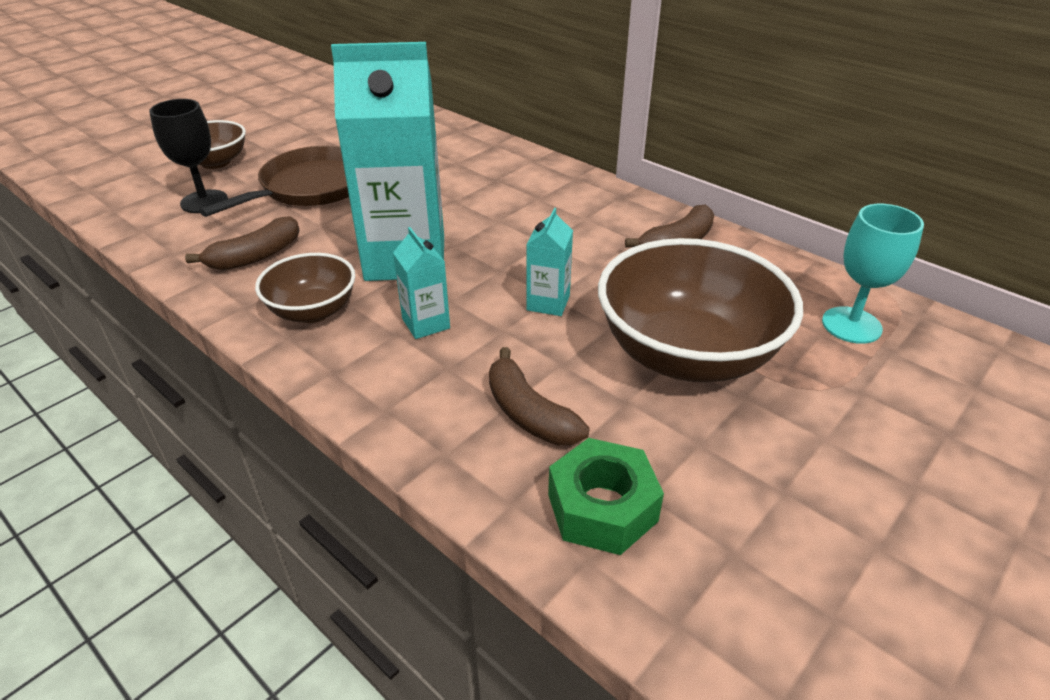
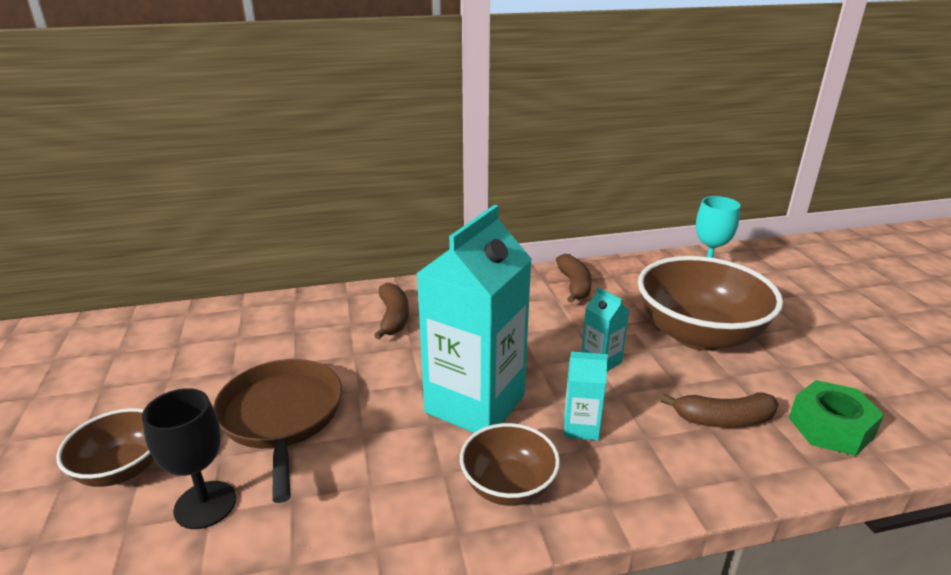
camera: 55 degrees left, 10 degrees down
(255, 256) = (372, 497): brown banana -> brown banana (393, 318)

